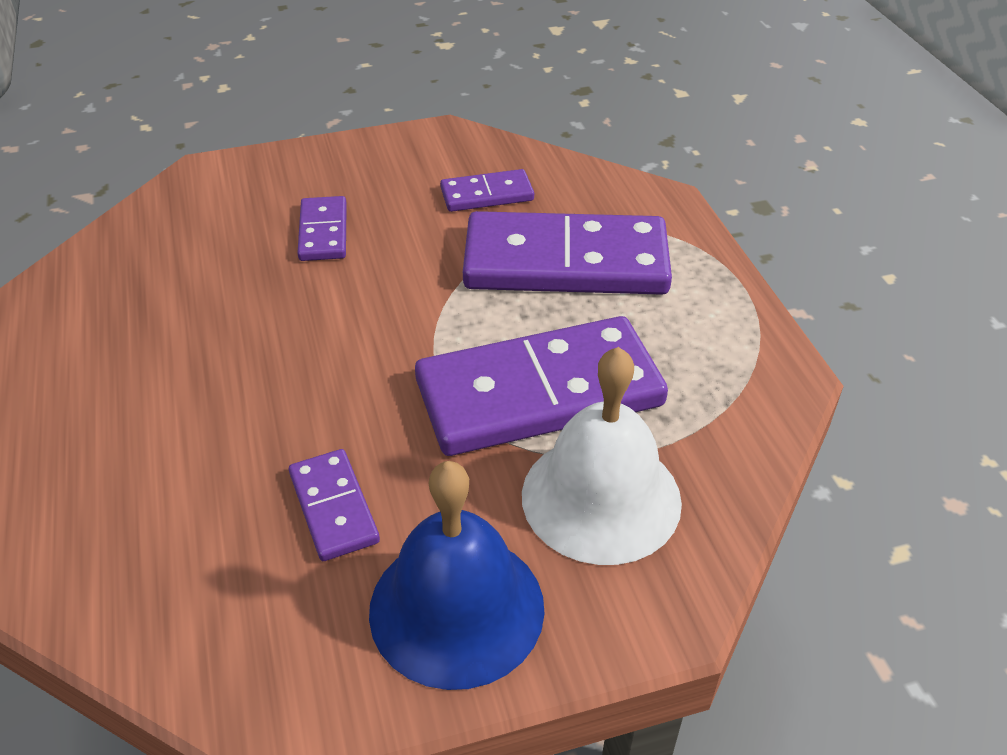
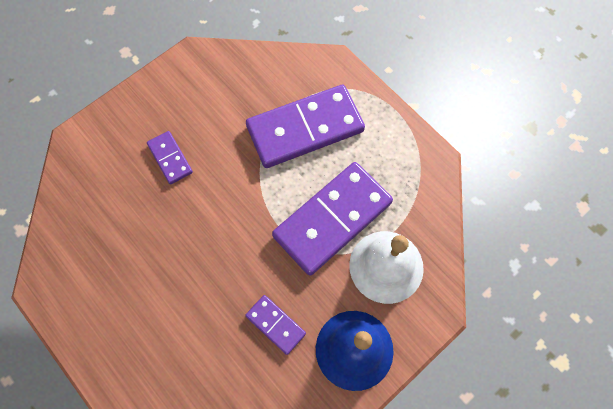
camera: 25 degrees left, 25 degrees up
(487, 195) = (241, 95): purple domino -> none

